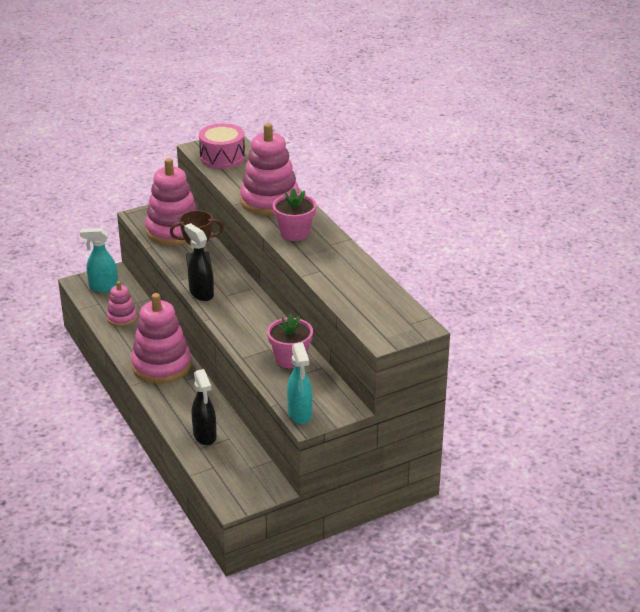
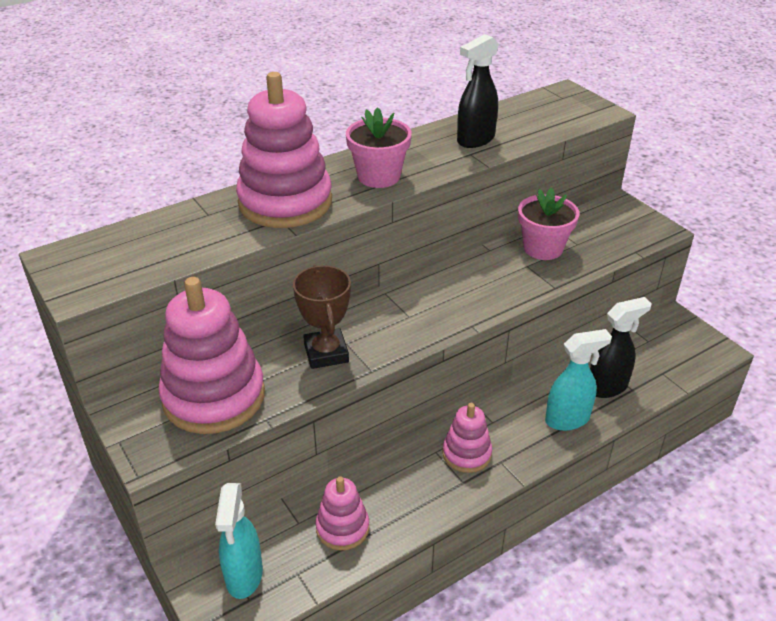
camera: 95 degrees left, 5 degrees up
(161, 365) = (466, 454): pink stacking toy -> pink stacking toy, size x0.53
(201, 293) = (408, 341): black spray bottle -> black spray bottle (475, 140)
(222, 157) = (126, 260): pink drum -> none
(300, 414) = (647, 235): turquoise spray bottle -> turquoise spray bottle (567, 419)

